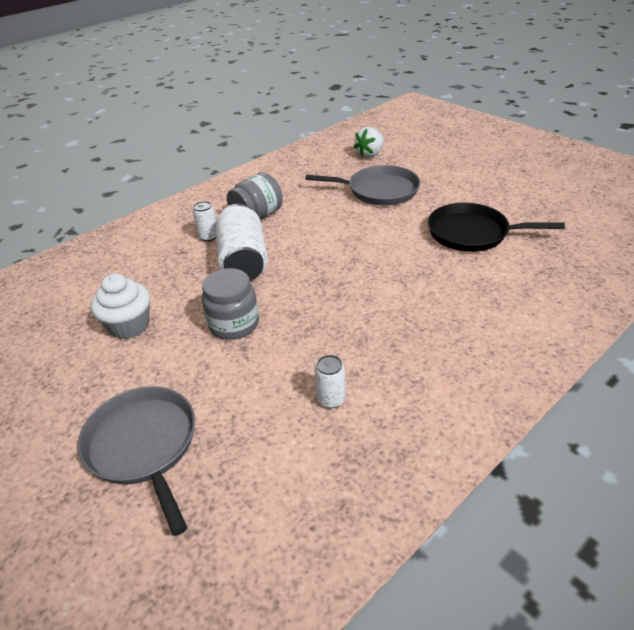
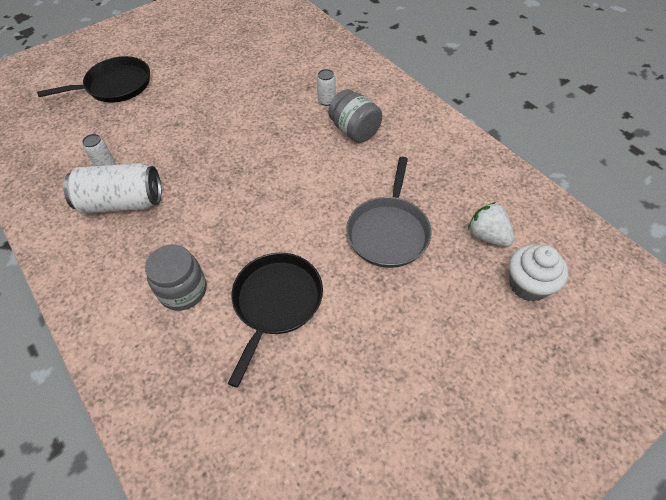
camera: 95 degrees right, 15 degrees up
(129, 326) = (224, 69): white cupcake -> white cupcake (528, 285)
(144, 446) = (115, 86): grey pan -> black pan
(234, 324) = (203, 118): grey jar -> grey jar (183, 290)
(244, 261) = (283, 122): white can -> white can (122, 203)

